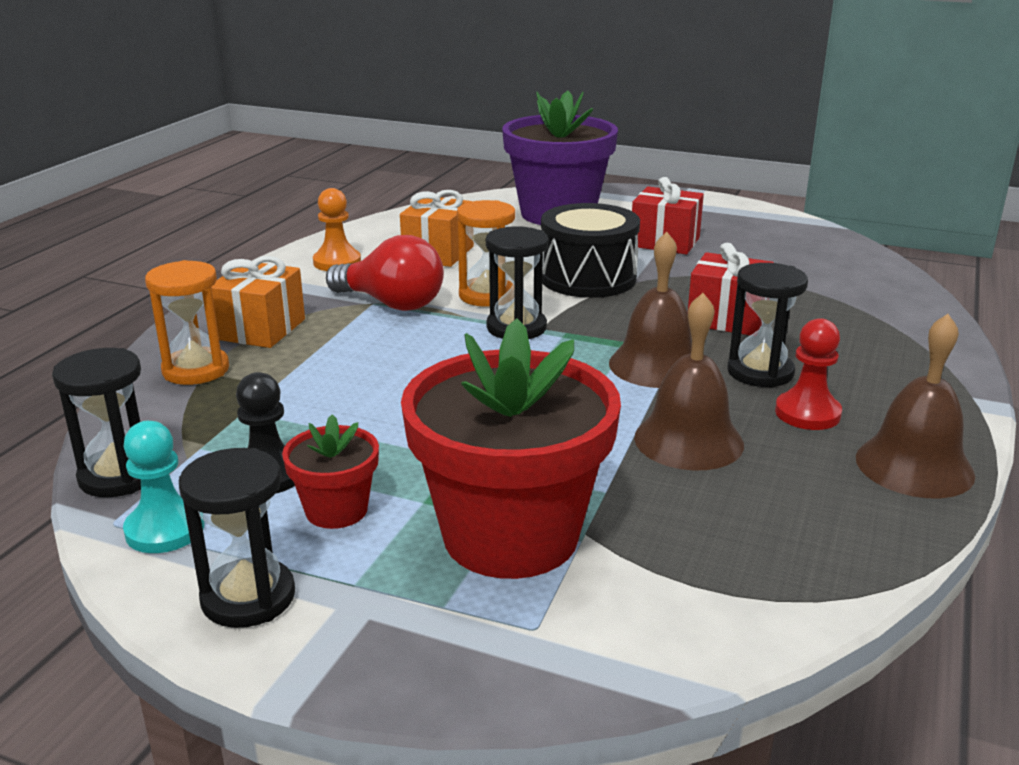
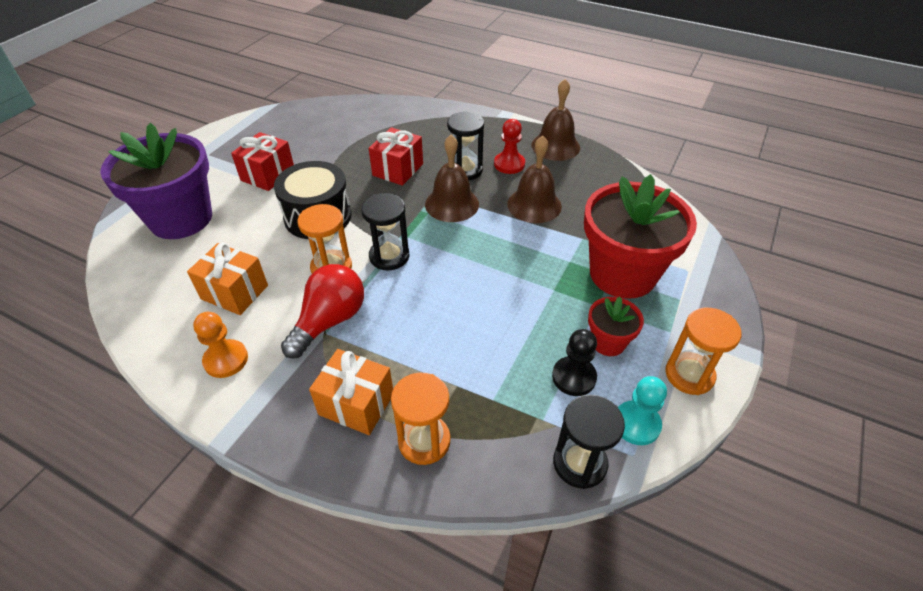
camera: 85 degrees left, 20 degrees up
(248, 597) = (689, 375): black hourglass -> orange hourglass

